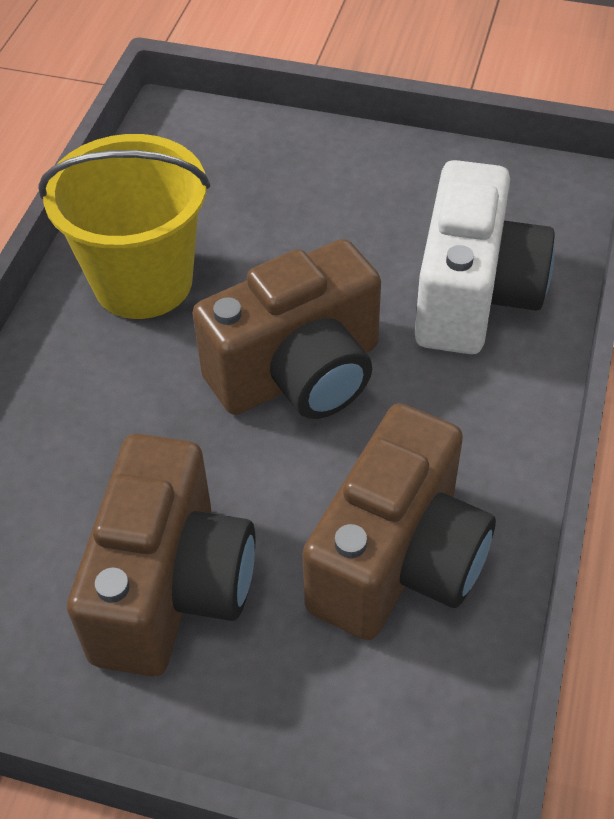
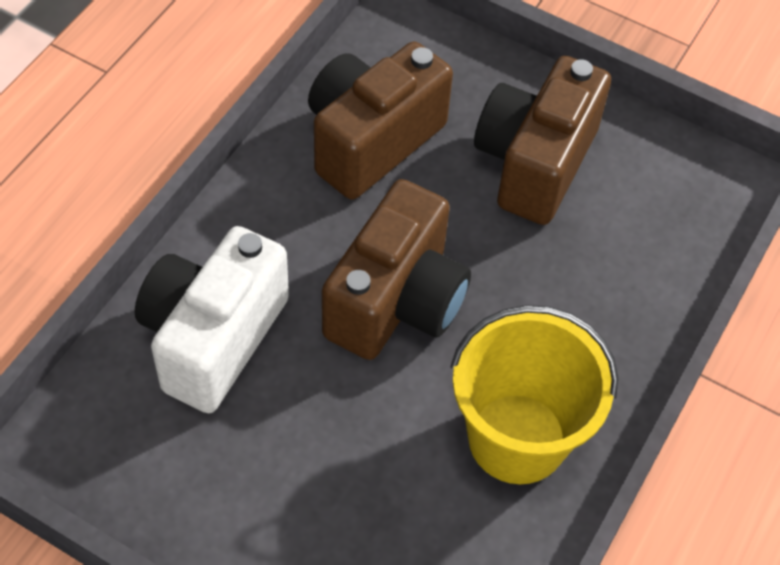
camera: 170 degrees left, 5 degrees up
(299, 374) = (396, 301): brown camera -> brown camera turned 135 degrees clockwise

